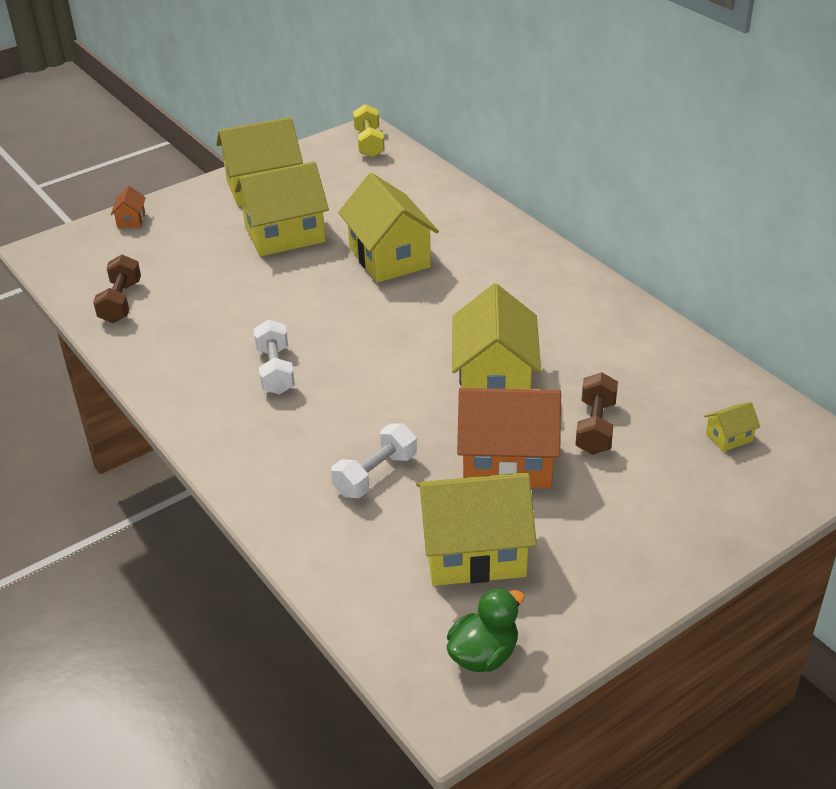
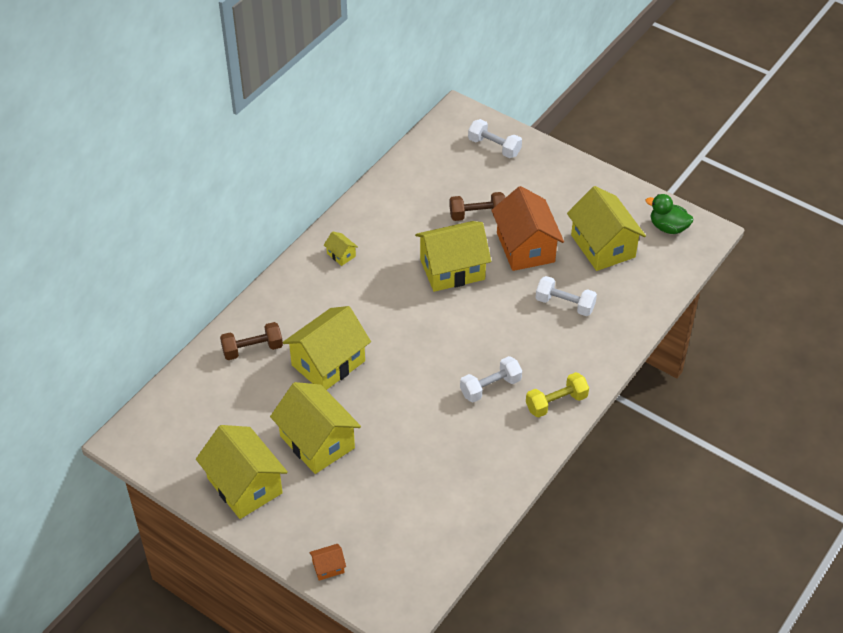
camera: 110 degrees left, 10 degrees up
(120, 302) = (449, 518): brown dumbbell -> brown dumbbell (252, 349)
(369, 143) = (145, 430): yellow dumbbell -> yellow dumbbell (556, 402)
(729, 437) = (461, 158): yellow house -> yellow house (341, 255)
(749, 481) = (494, 147): none -> white dumbbell

